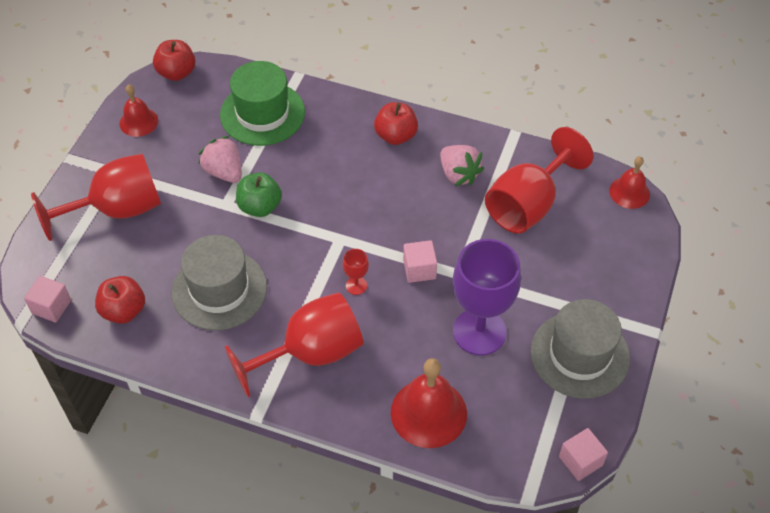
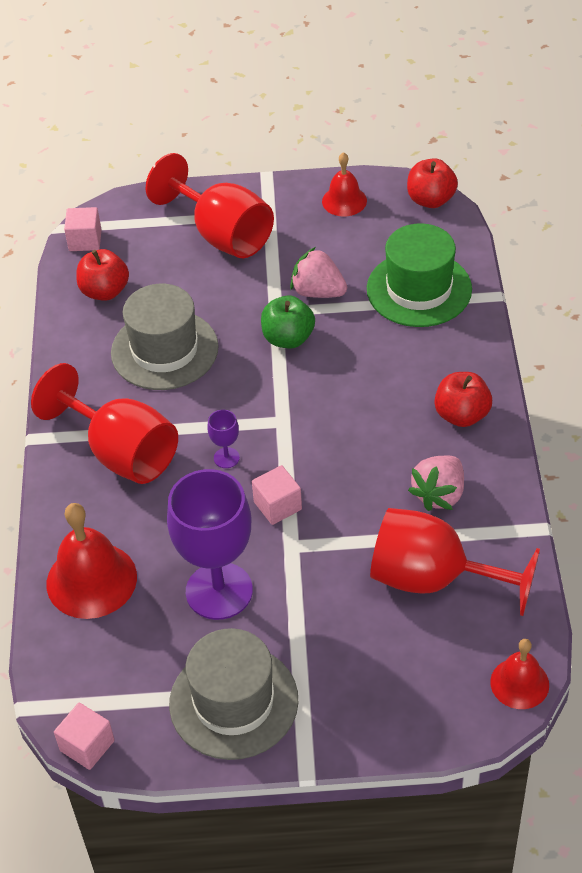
camera: 70 degrees right, 5 degrees down
(224, 172) = (318, 292): pink strawberry -> pink strawberry turned 90 degrees counterclockwise
(356, 285) = (226, 458): red goblet -> purple goblet

